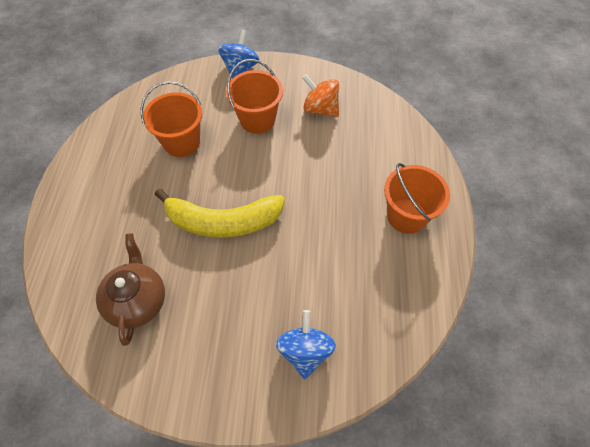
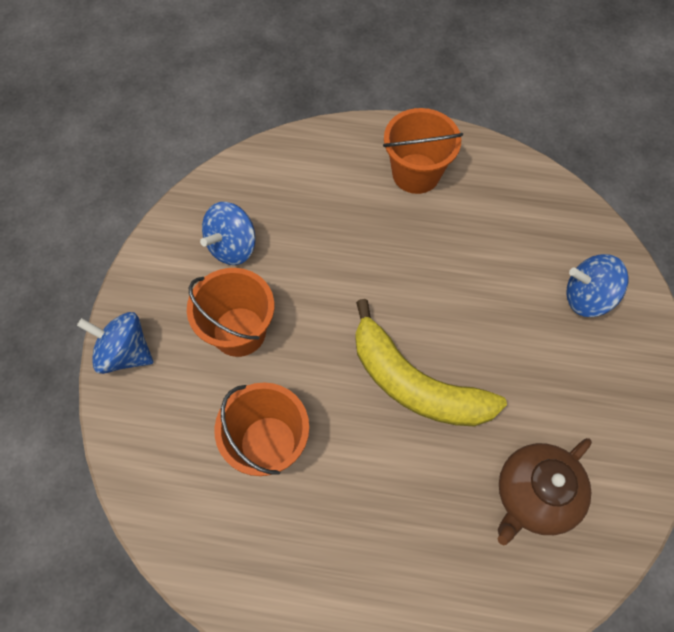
camera: 85 degrees left, 5 degrees up
(137, 300) = (534, 495): brown teapot -> brown teapot turned 45 degrees counterclockwise
(223, 221) = (415, 383): yellow banana -> yellow banana turned 120 degrees clockwise
(320, 109) = (232, 246): orange spinning top -> blue spinning top

